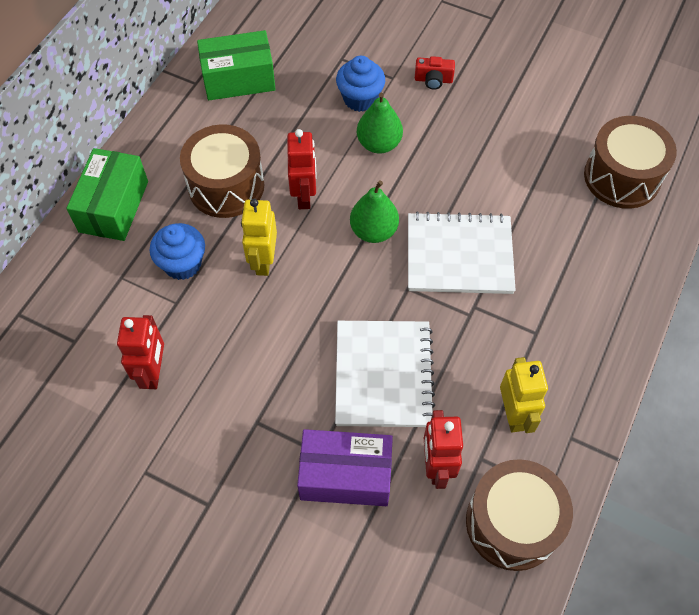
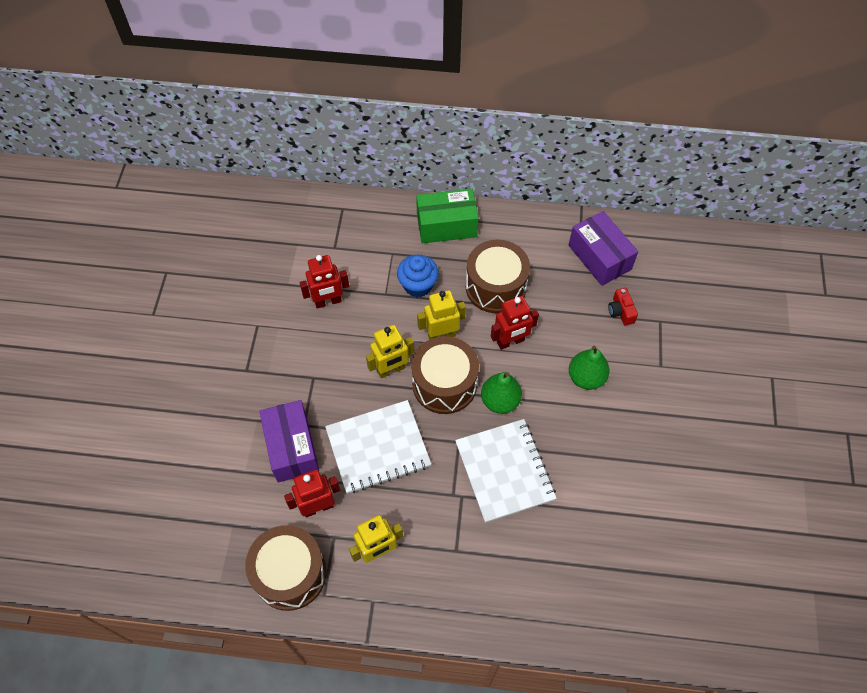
camera: 70 degrees right, 0 degrees up
(239, 79) = (599, 257): green box -> purple box
(285, 329) = (391, 370): none -> yellow robot
(360, 99) = (625, 349): blue cupcake -> none
(433, 80) = (675, 398): red camera -> red camera (621, 311)
(622, 177) = (647, 586): brown drum -> brown drum (444, 384)

